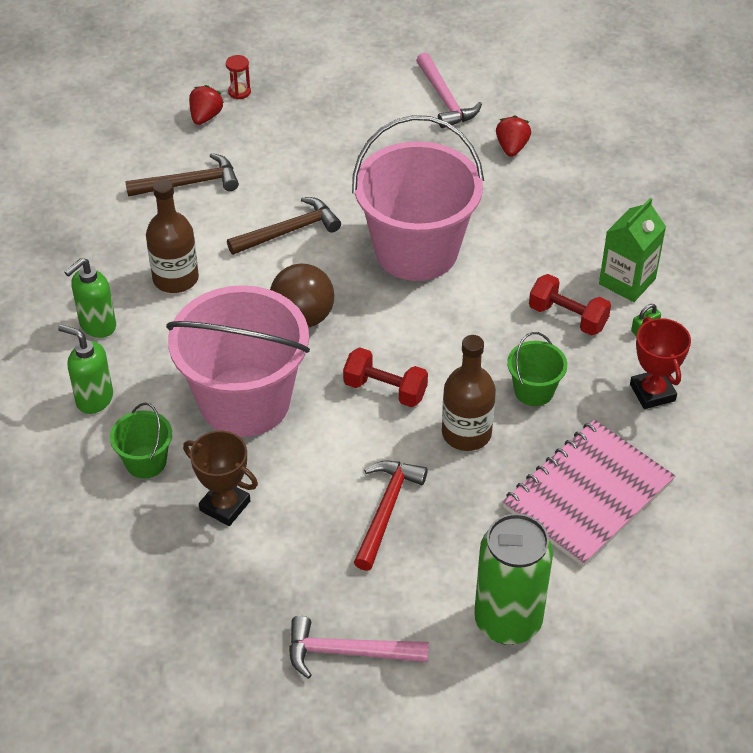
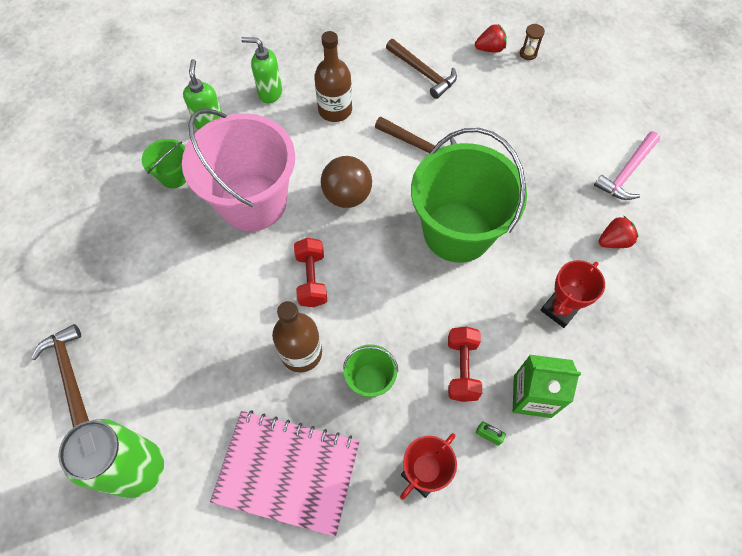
camera: 60 degrees right, 15 degrees up
(225, 506) = (160, 237): brown trophy -> none
(239, 92) = (528, 54): red hourglass -> brown hourglass
(348, 652) = (69, 373): pink hammer -> brown hammer
(386, 510) = (202, 335): red hammer -> none
(416, 251) = (457, 232): pink bucket -> green bucket
(555, 220) = (560, 309): none -> red trophy

